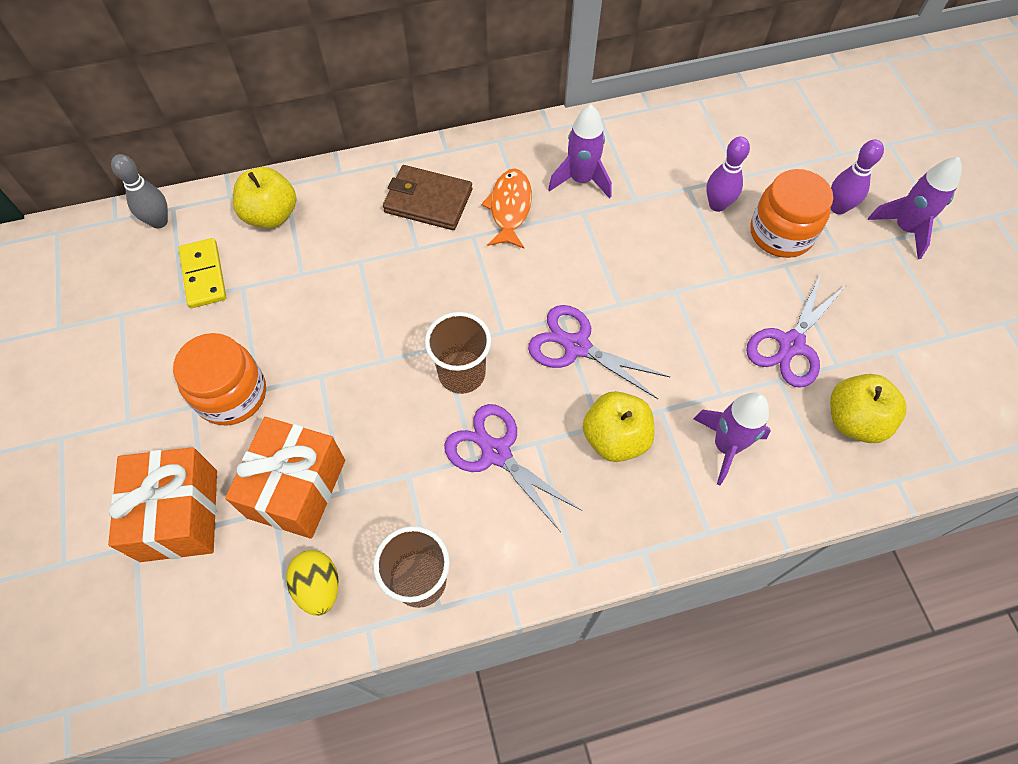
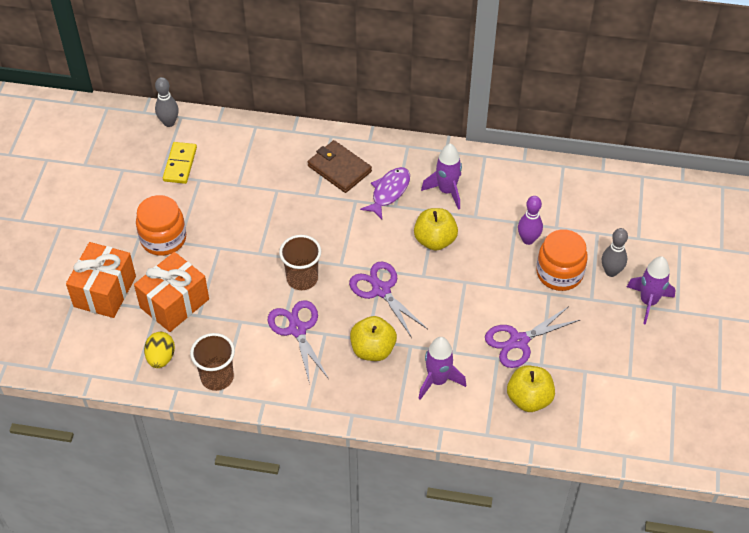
camera: 25 degrees right, 10 degrees down
(271, 215) = (237, 143): yellow apple -> yellow apple (435, 240)
(510, 208) = (389, 192): orange fish -> purple fish
(838, 207) = (611, 272): purple bowling pin -> grey bowling pin

